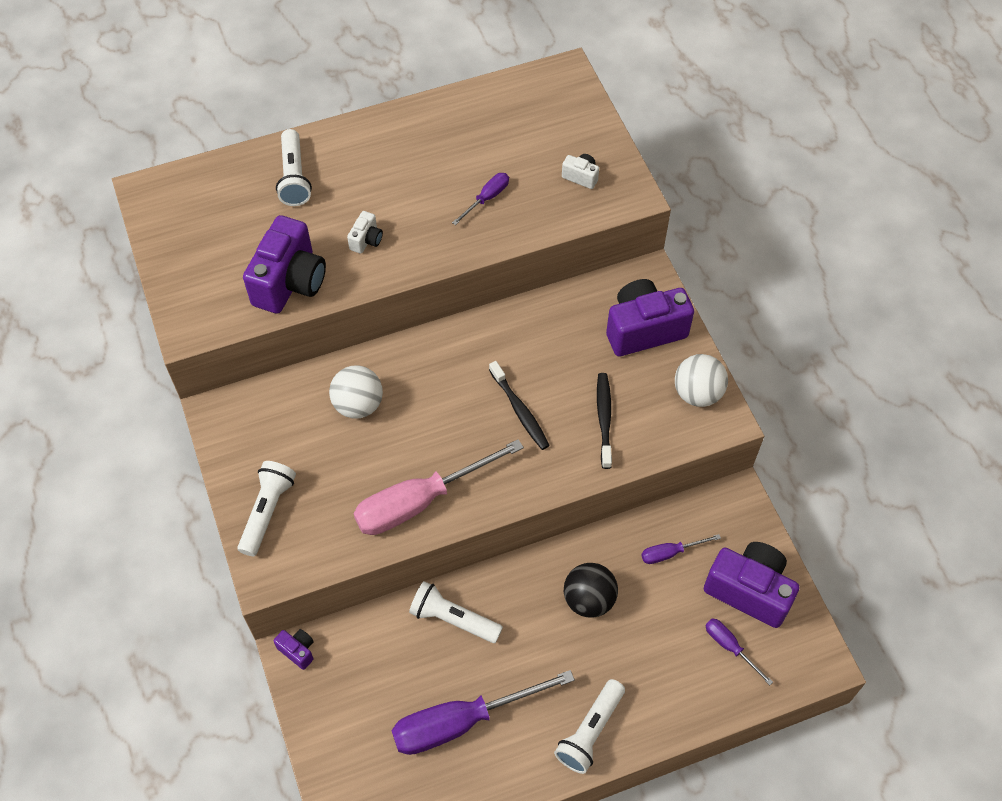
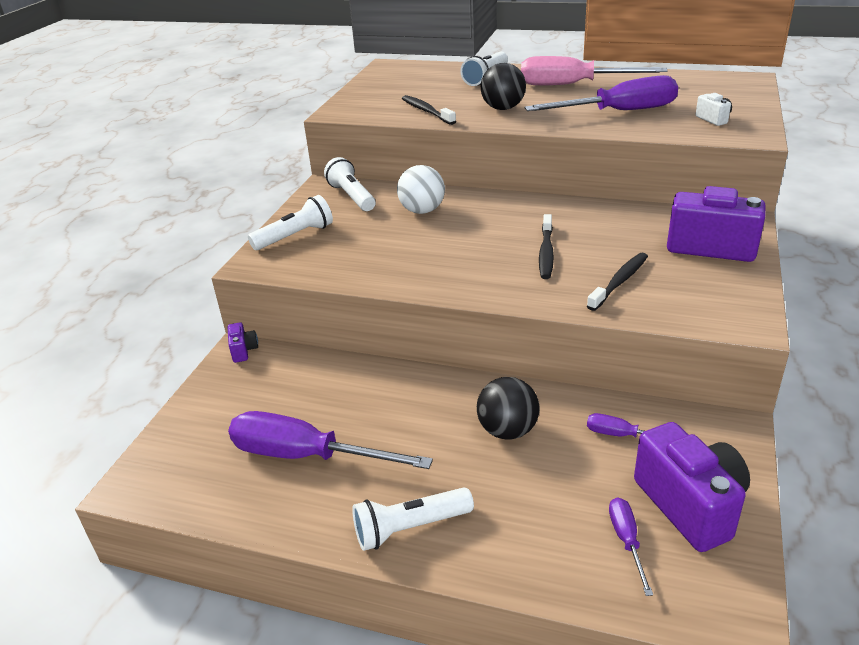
camera: 40 degrees right, 25 degrees down
(290, 282) = (427, 111): purple camera -> black toothbrush
(366, 240) = (503, 108): white camera -> black ball
(420, 501) = (407, 270): pink screwdriver -> pink screwdriver (573, 85)
(453, 619) = (375, 387): white flashlight -> white flashlight (352, 197)
(487, 198) = (619, 112): purple screwdriver -> purple screwdriver, size x2.15
(697, 393) = (733, 298): white ball -> none

